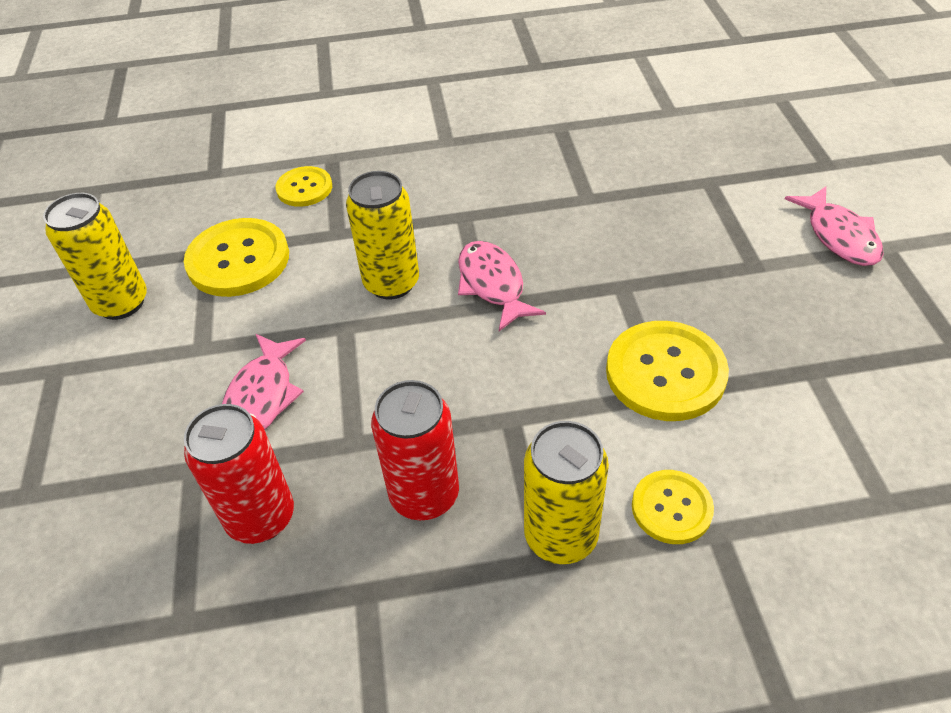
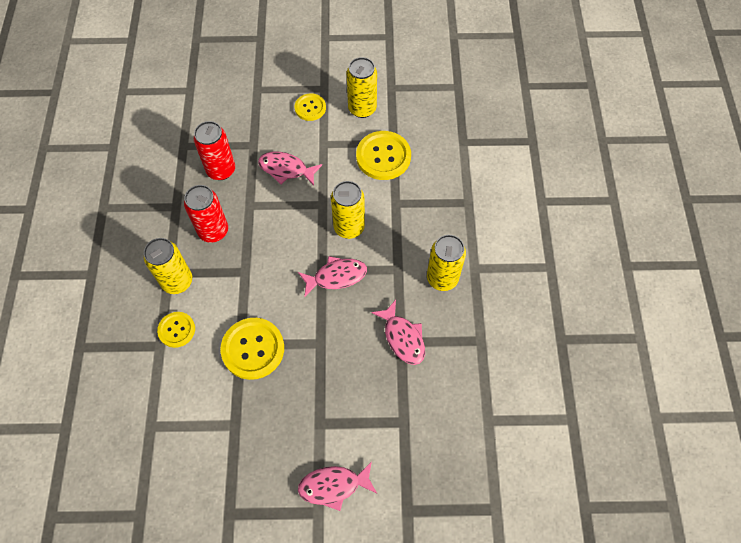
camera: 95 degrees right, 15 degrees up
(304, 188) = (439, 187): yellow button -> yellow button (310, 108)
(470, 169) = (442, 278): none -> yellow can
(580, 197) = (402, 337): none -> pink fish

